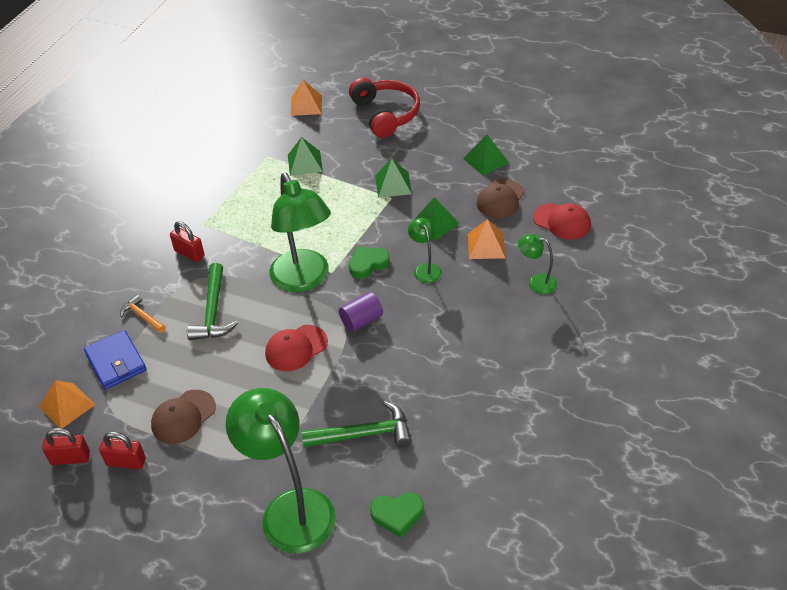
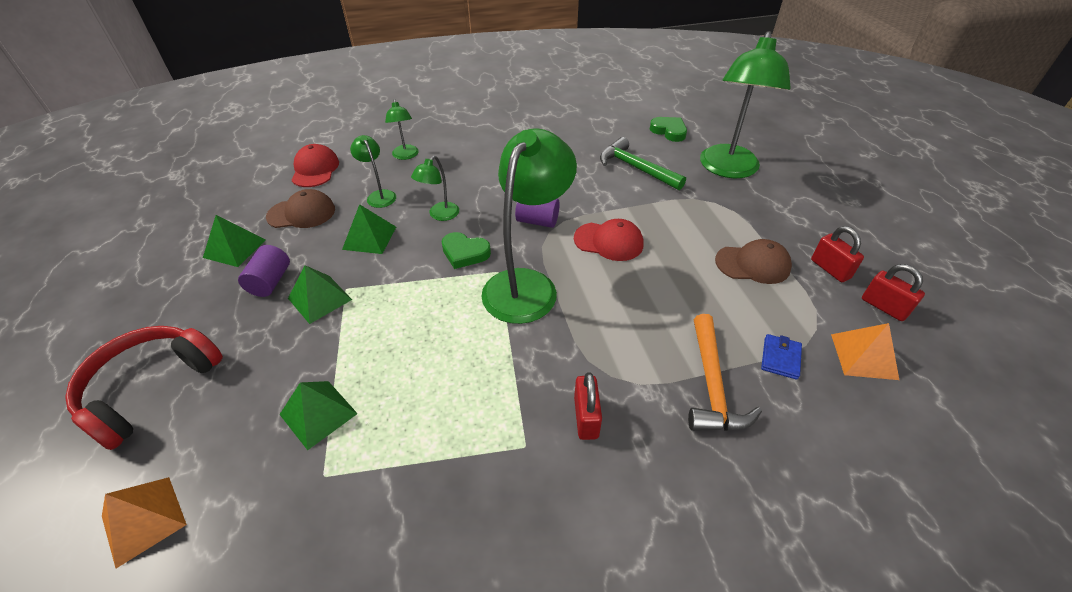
camera: 130 degrees left, 0 degrees up
(116, 362) = (780, 358): blue wallet -> blue wallet, size x0.59
(142, 316) = (712, 385): orange hammer -> orange hammer, size x1.71
(213, 311) = (637, 327): green hammer -> none
(432, 168) = (270, 282): none -> purple cylinder
(486, 245) = (379, 195): orange pyramid -> green lamp

